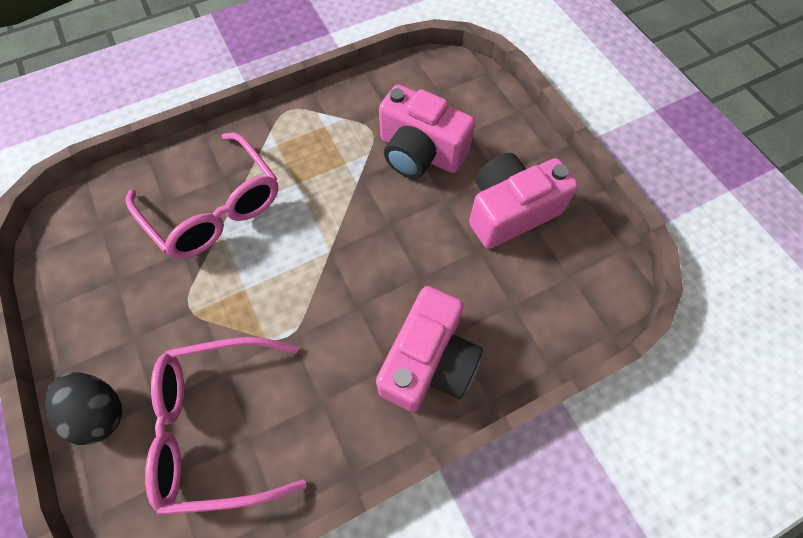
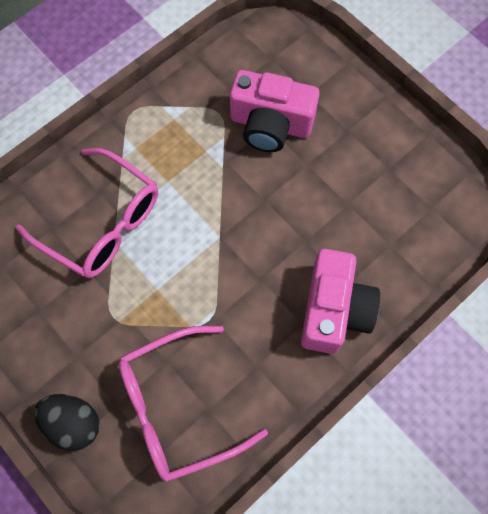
camera: 15 degrees left, 5 degrees up
(510, 211) = (366, 162): pink camera -> none

